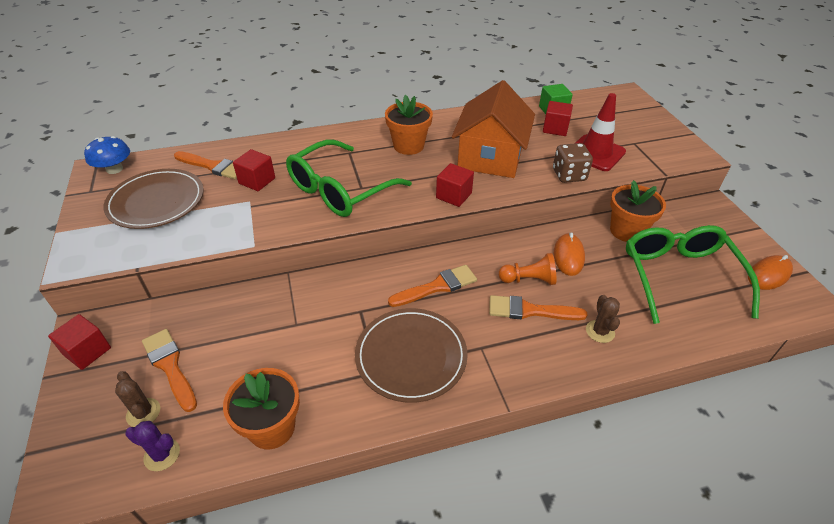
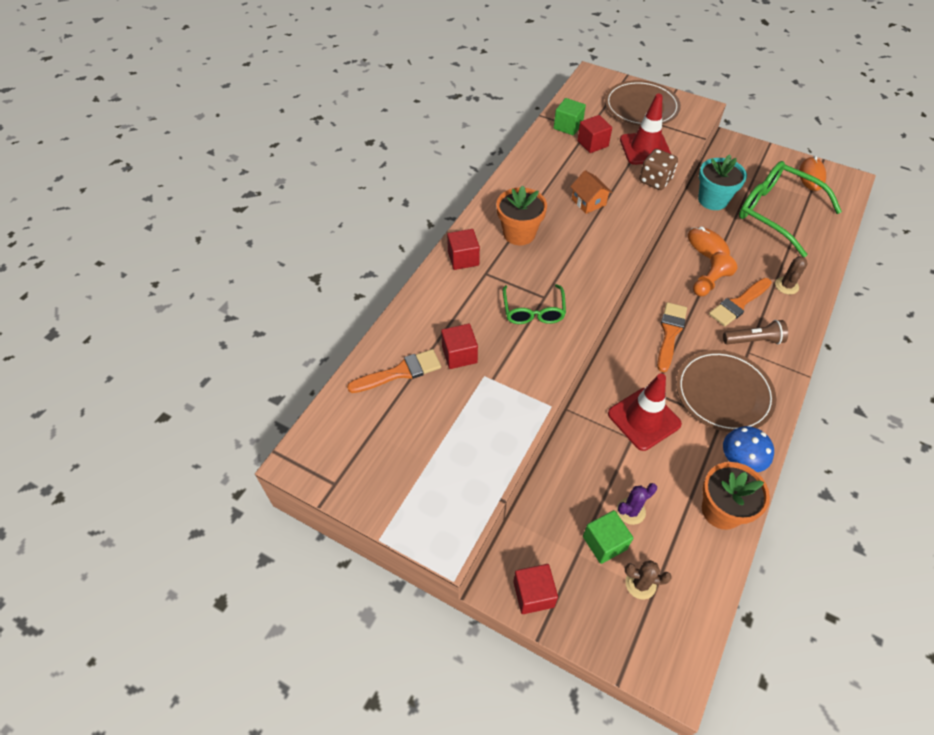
camera: 45 degrees left, 10 degrees up
(114, 169) = (315, 447): blue mushroom -> blue mushroom (741, 459)
(156, 202) = (412, 440): brown plate -> brown plate (641, 107)
(162, 454) = (693, 591): purple cactus -> purple cactus (631, 511)
(170, 366) = (604, 543): orange brush -> green cube
(324, 320) = (644, 419): none -> red traffic cone
(340, 190) = (533, 311): green glasses -> green glasses, size x0.57
(453, 195) = (613, 253): red cube -> red cube (463, 258)
(490, 157) = (588, 202): orange house -> orange house, size x0.45
(500, 344) = (754, 340): none -> brown flashlight
(600, 331) = (786, 286): brown cactus -> brown cactus turned 75 degrees clockwise
(626, 231) = (712, 200): orange flower pot -> turquoise flower pot

